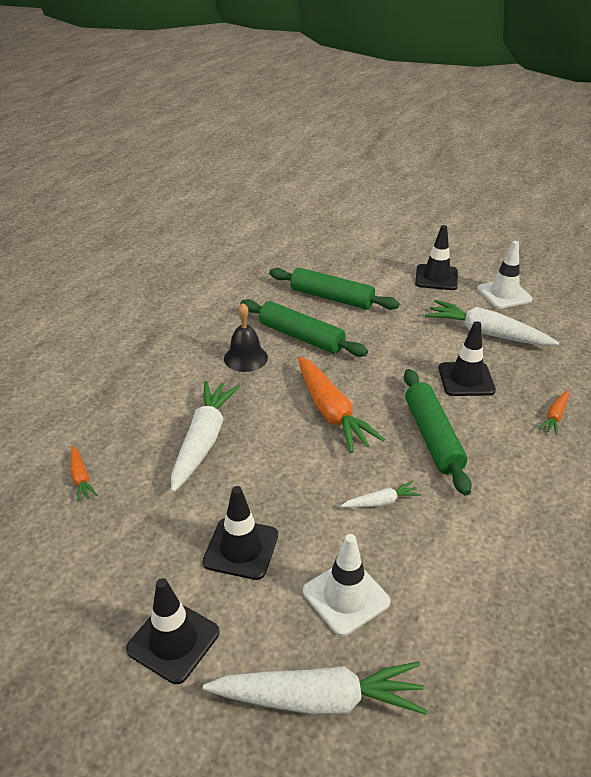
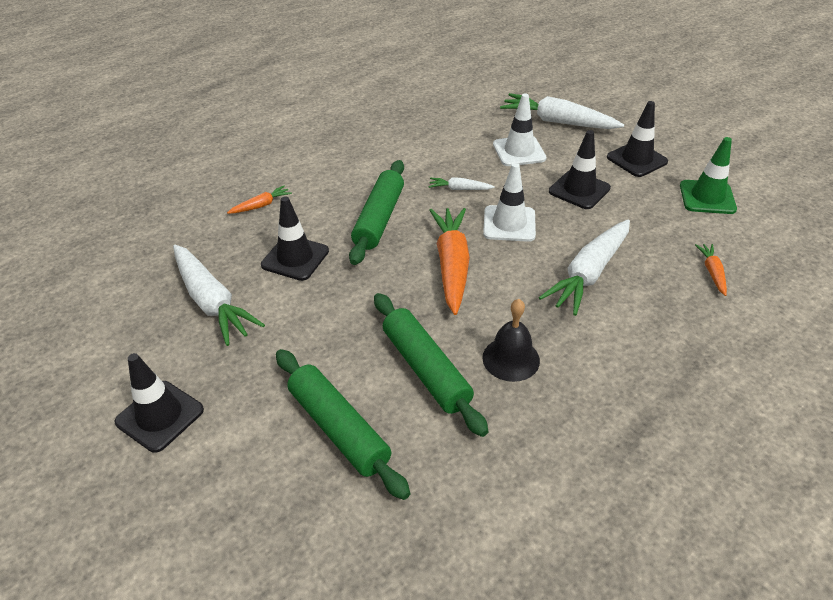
camera: 155 degrees left, 5 degrees up
(73, 591) = (707, 197): none -> green traffic cone
(504, 294) = (117, 351): white traffic cone -> white traffic cone (509, 224)

